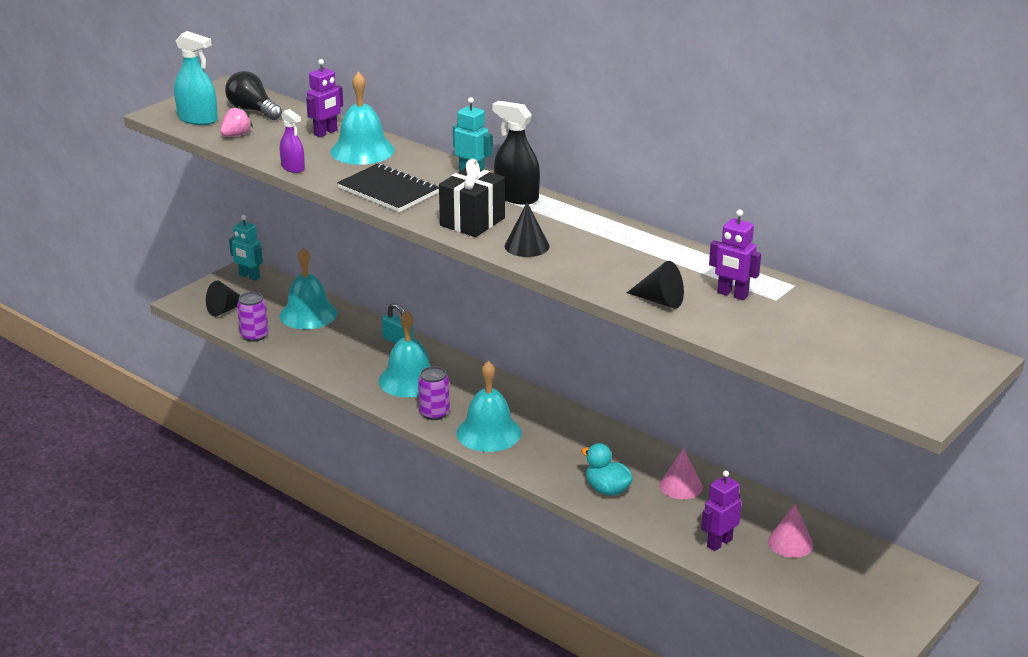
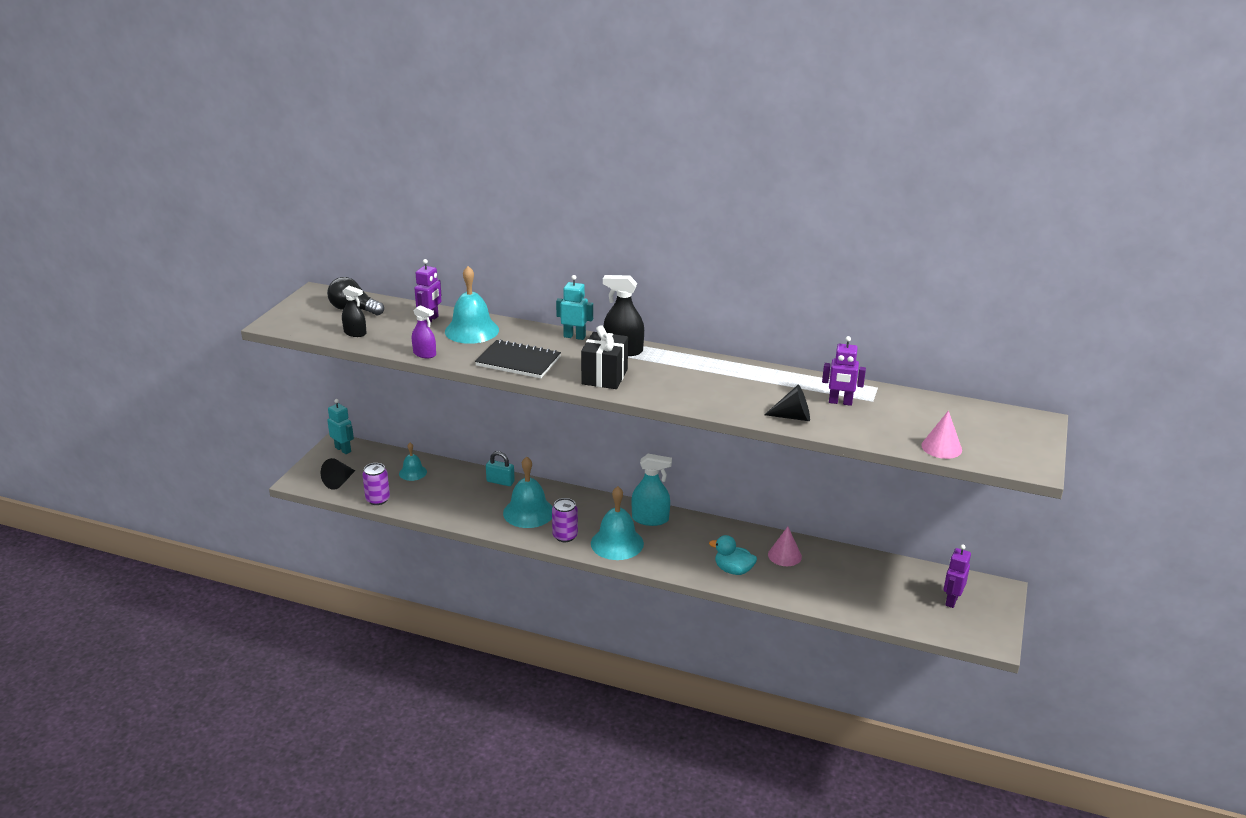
camera: 20 degrees left, 0 degrees up
(198, 119) = (311, 324): turquoise spray bottle -> turquoise spray bottle (650, 519)
(236, 135) = (355, 333): pink strawberry -> black spray bottle
(249, 277) = (343, 449): turquoise robot -> turquoise robot turned 150 degrees counterclockwise
(308, 314) = (413, 472): turquoise bell -> turquoise bell, size x0.57
(526, 246) = (661, 390): black cone -> none
(719, 543) = (838, 594): purple robot -> purple robot (951, 600)
(790, 543) = (887, 582): pink cone -> pink cone (941, 447)

